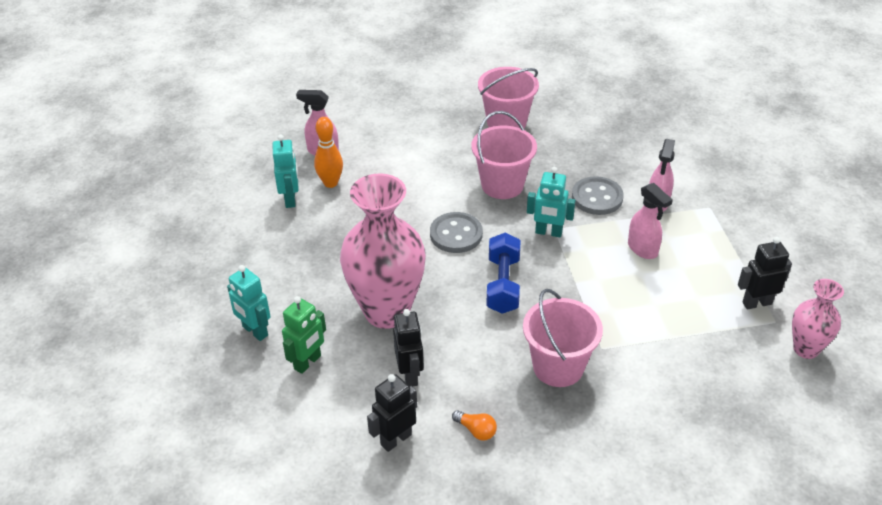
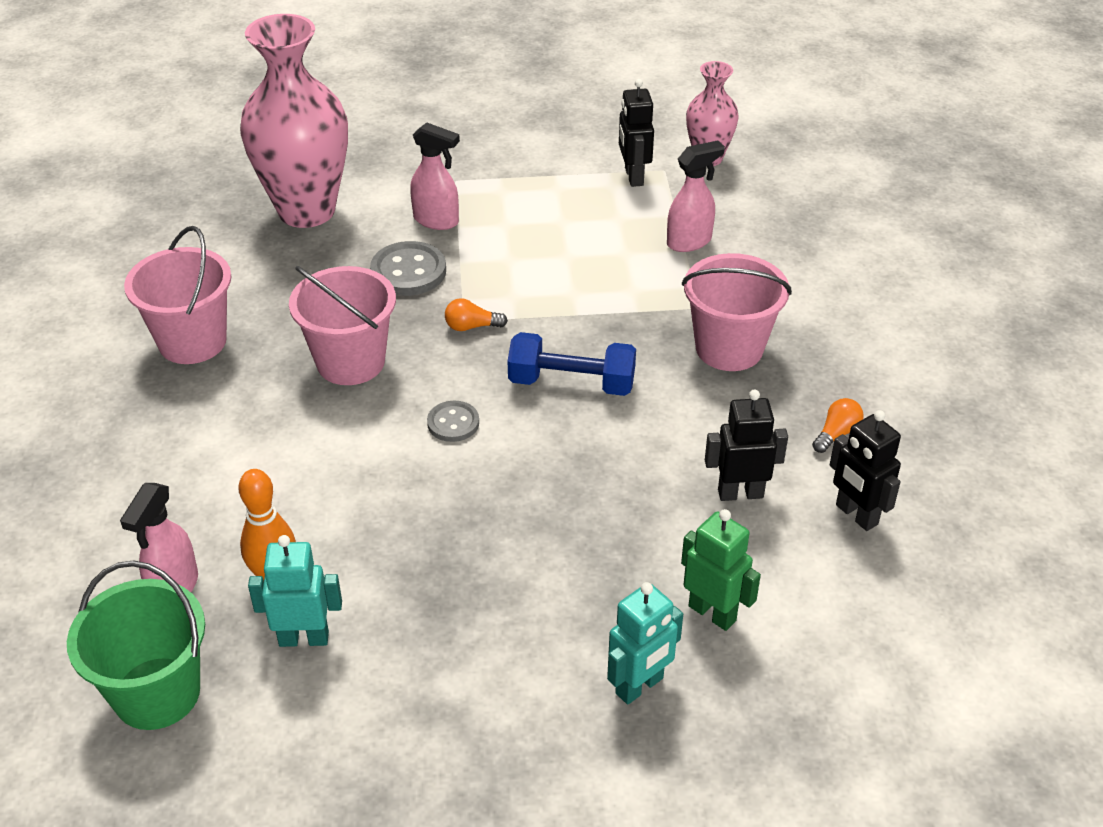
camera: 85 degrees left, 0 degrees up
(258, 158) = (157, 693): none -> green bucket
(387, 311) = (611, 513): pink vase -> pink vase (306, 211)
(456, 234) = (453, 423): grey button -> grey button, size x0.61
(548, 232) = (472, 326): turquoise robot -> orange light bulb
(643, 249) = (524, 247): pink spray bottle -> pink spray bottle (689, 242)

